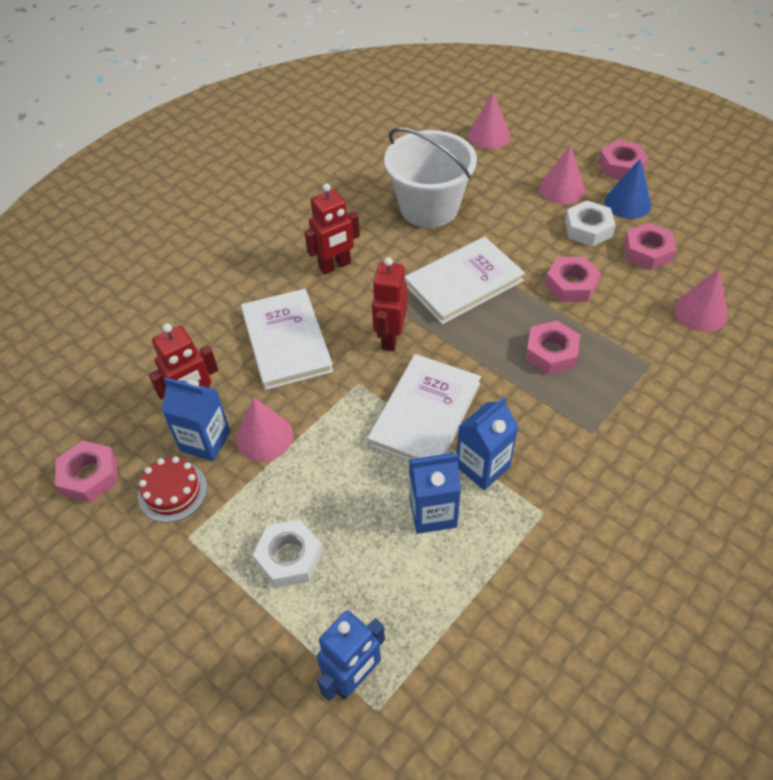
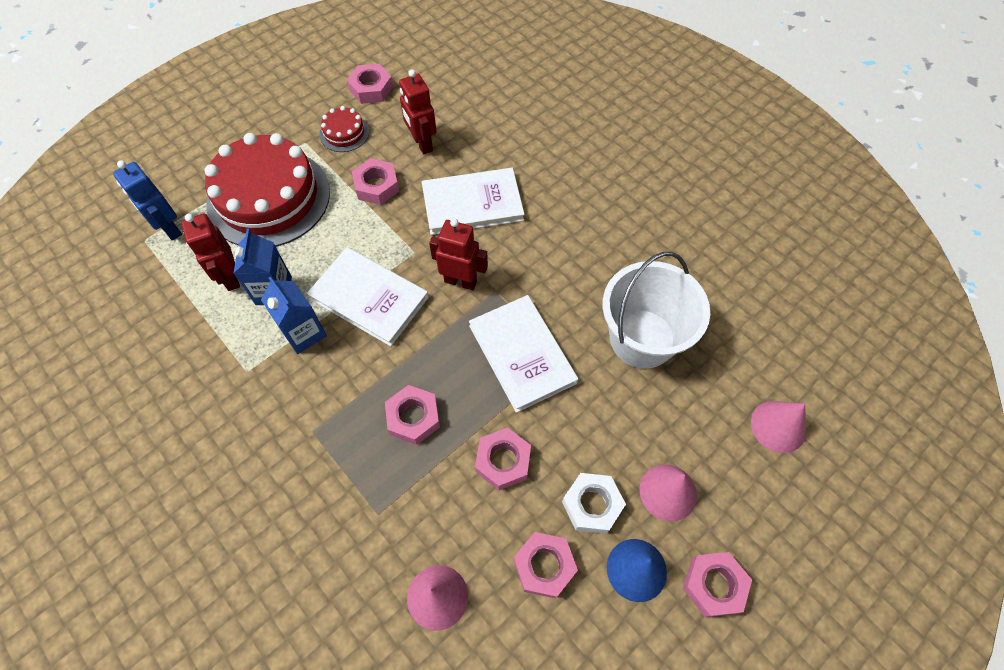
camera: 95 degrees right, 10 degrees up
(205, 441) = (383, 150): blue carton -> none
(264, 436) = (376, 186): pink cone -> pink nut
(289, 557) = (269, 198): white nut -> red cake
(335, 266) = (561, 245): red robot -> red robot (230, 277)

